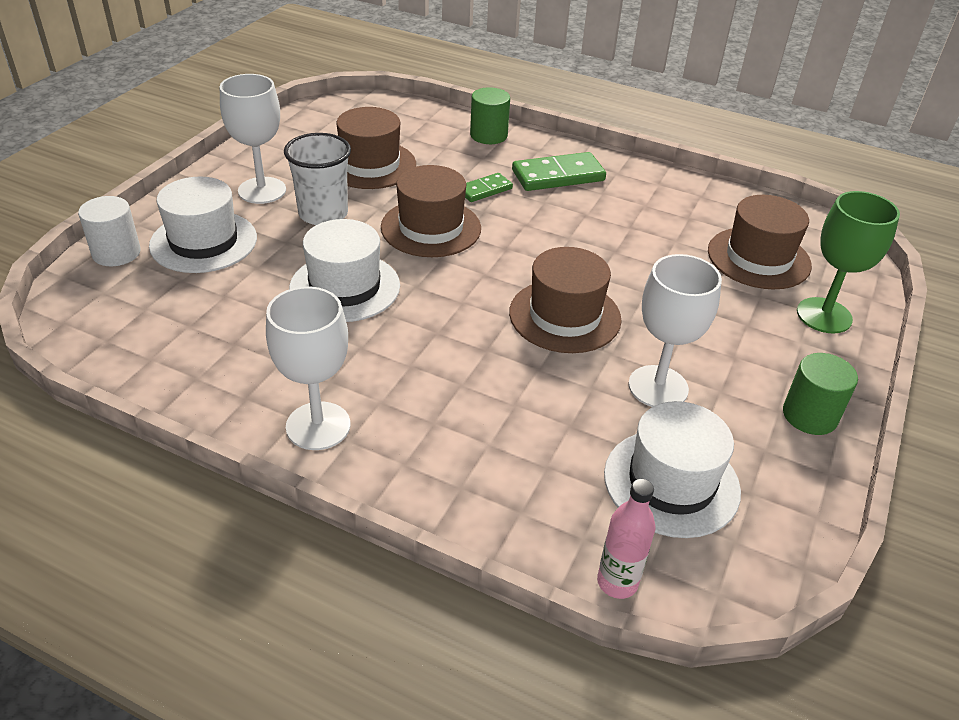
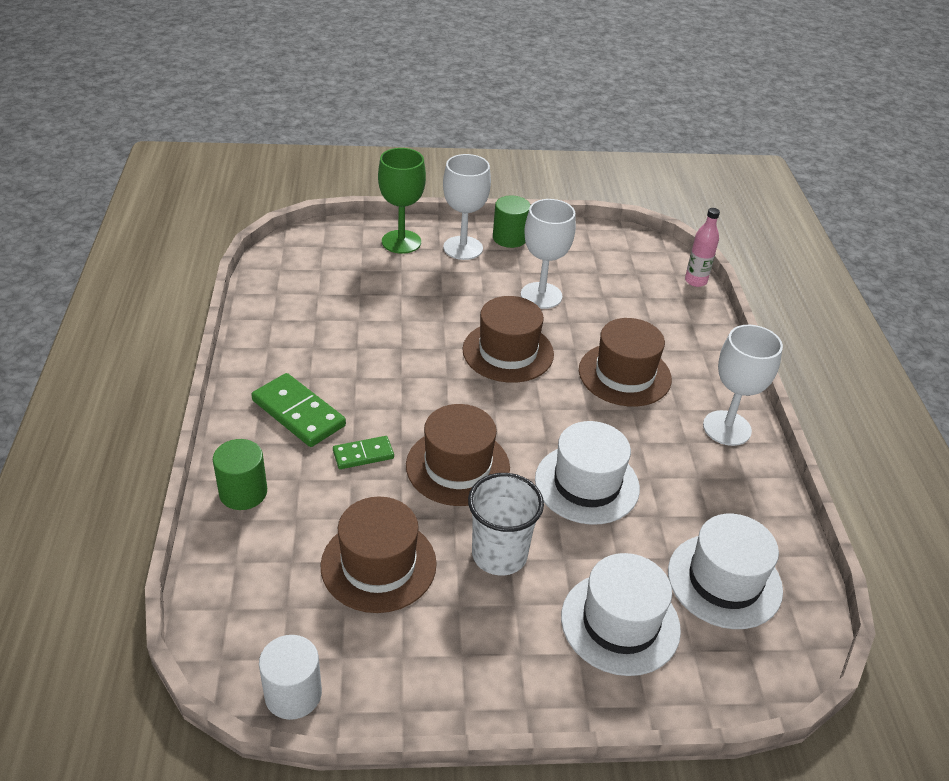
camera: 120 degrees left, 0 degrees up
(116, 253) = (698, 684): white cylinder -> white cylinder (293, 694)
(262, 190) = (500, 632): white goblet -> white goblet (463, 248)
(484, 190) = (363, 455): green domino -> green domino turned 45 degrees counterclockwise
(671, 482) = (613, 276): white hat -> white hat (724, 580)
(758, 258) = (350, 276): brown hat -> brown hat (624, 374)

